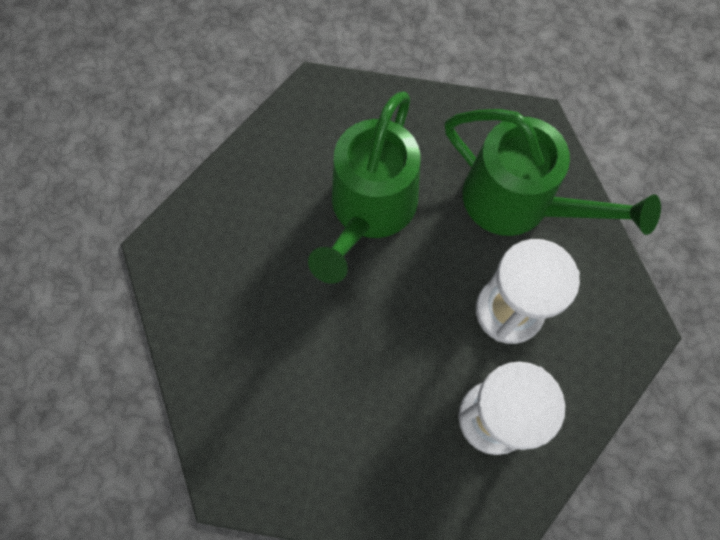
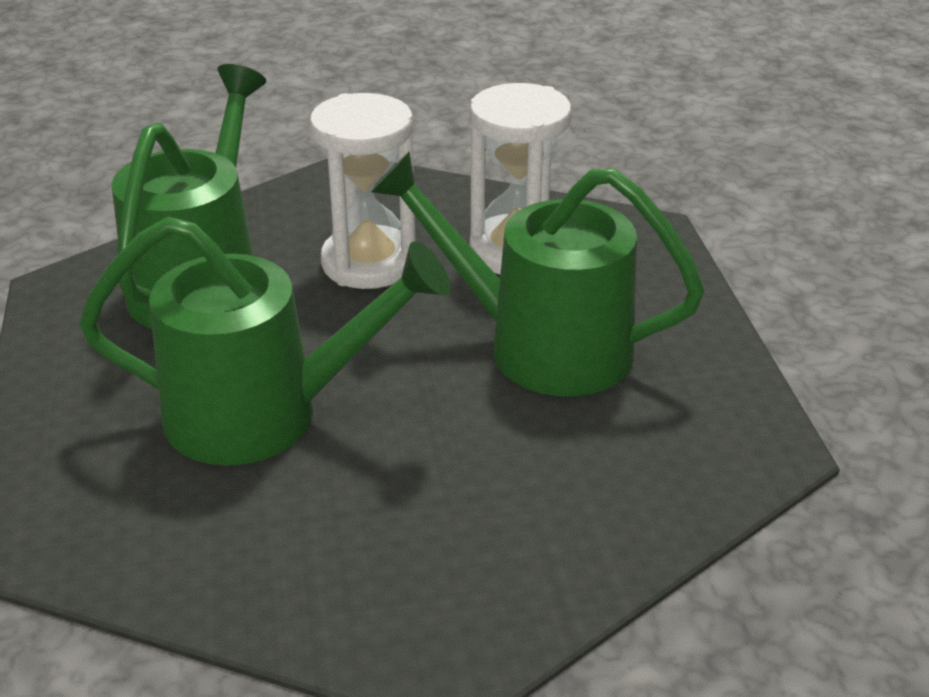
camera: 110 degrees left, 35 degrees down
(377, 388) = (539, 346): none -> green watering can

